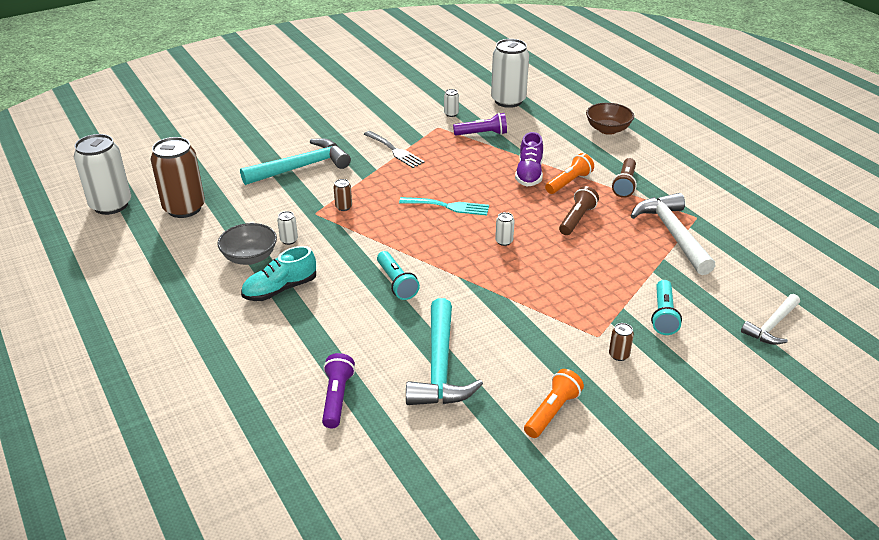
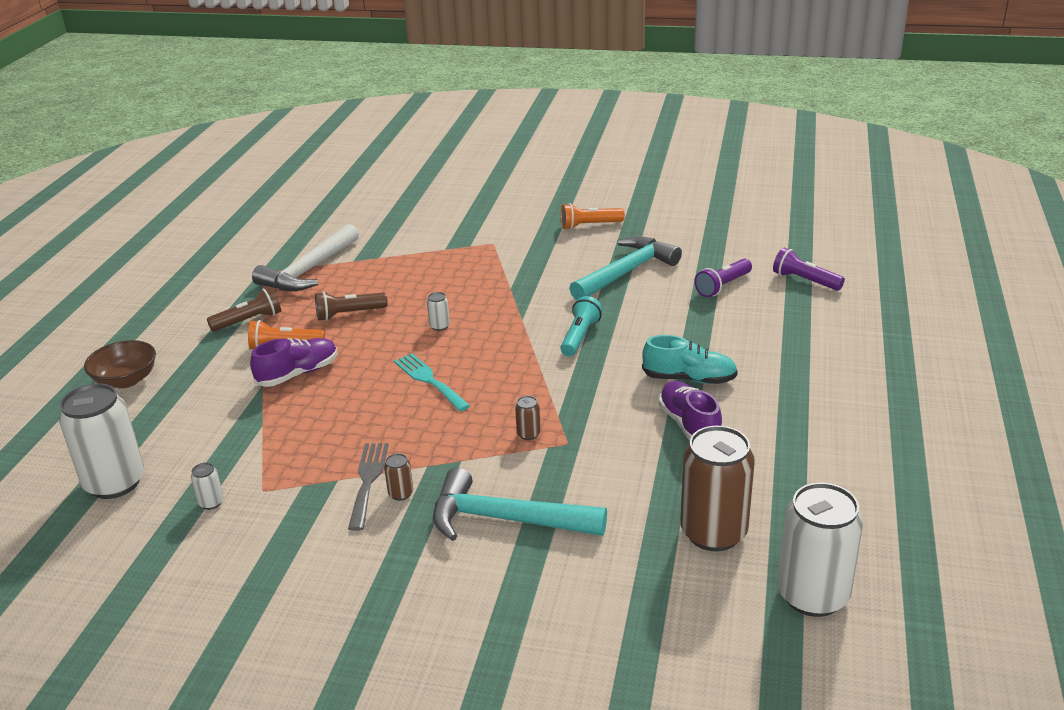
camera: 135 degrees left, 5 degrees down
(250, 257) = (689, 425): grey bowl -> purple shoe
(289, 240) = (630, 424): white can -> none
(482, 134) = (241, 448): purple flashlight -> purple flashlight (805, 281)
(619, 355) = (499, 230): brown can -> brown can (401, 494)
(663, 315) = (429, 234): turquoise flashlight -> none
(772, 326) = (380, 204): white hammer -> none

